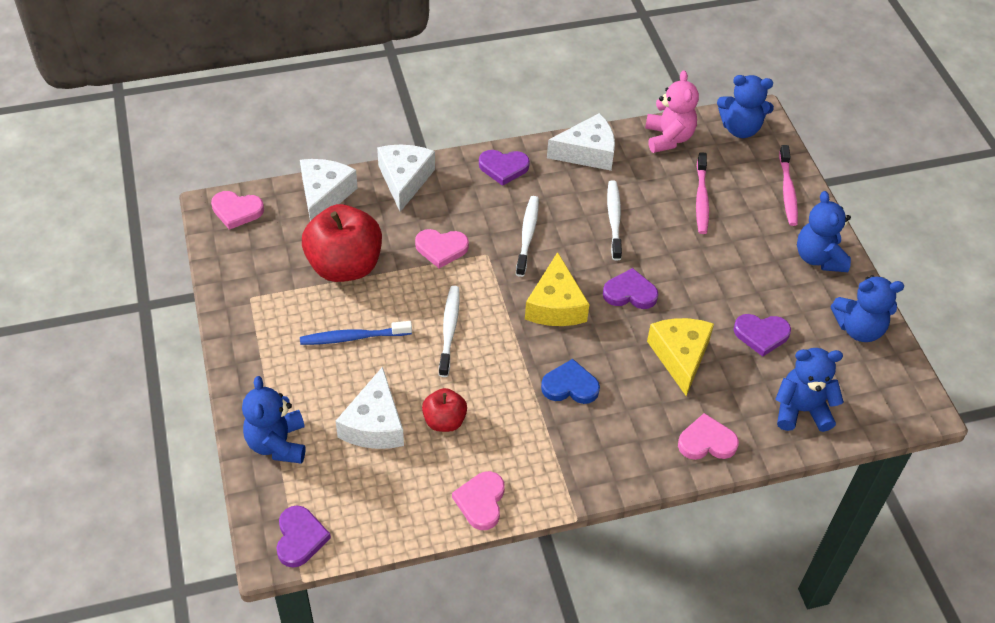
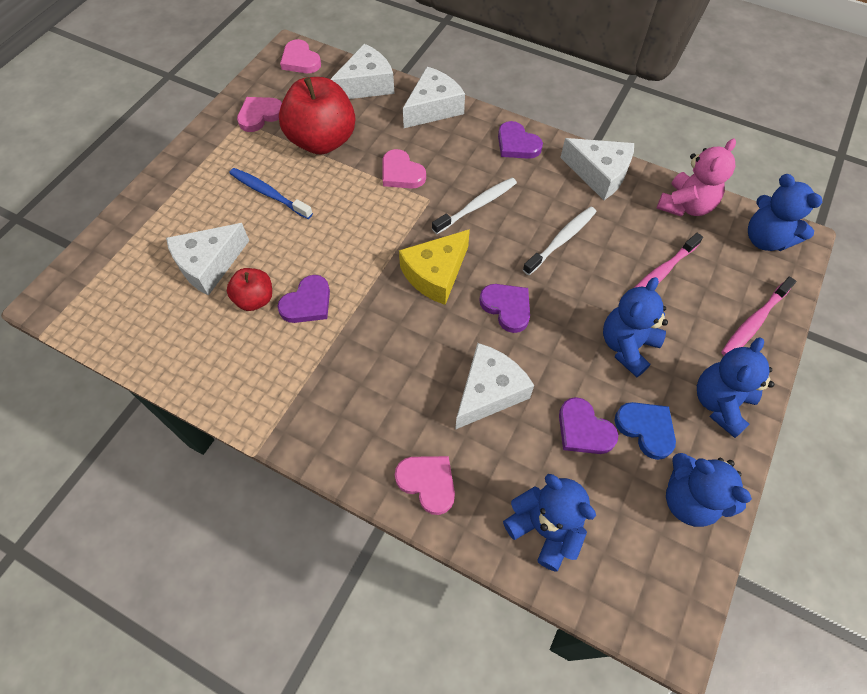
camera: 45 degrees right, 10 degrees up
(277, 443) = (138, 230): blue teddy bear -> blue teddy bear (627, 346)
(300, 538) = (72, 306): purple heart -> purple heart (307, 303)
(449, 330) = (337, 235): white toothbrush -> none
(481, 502) = (206, 380): pink heart -> pink heart (260, 115)
(570, 386) = (373, 345): blue heart -> blue heart (646, 429)
(680, 356) = (488, 392): yellow cheese -> white cheese

